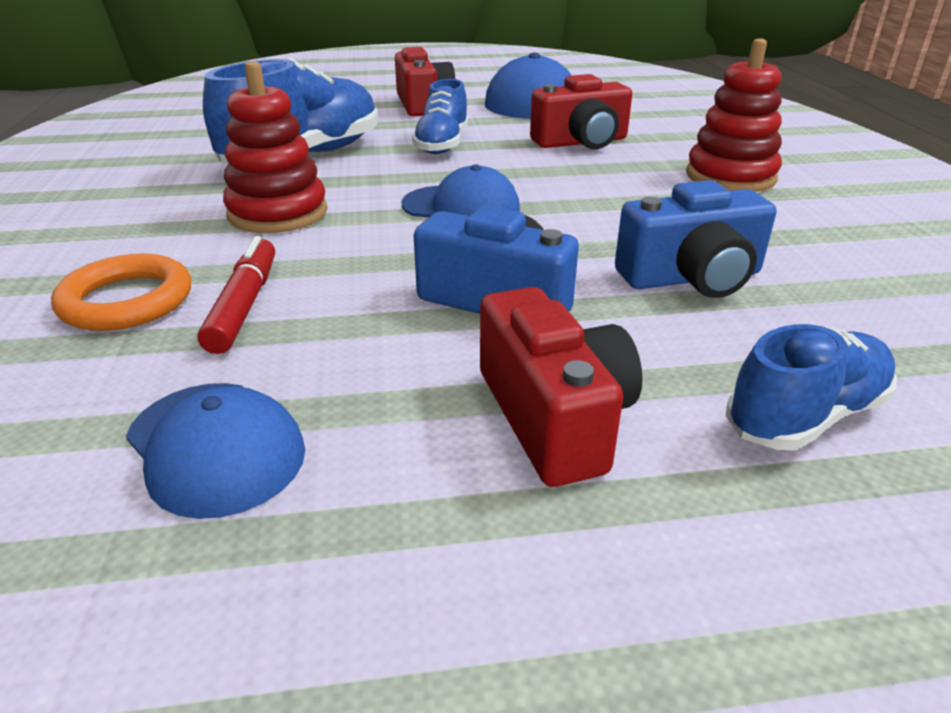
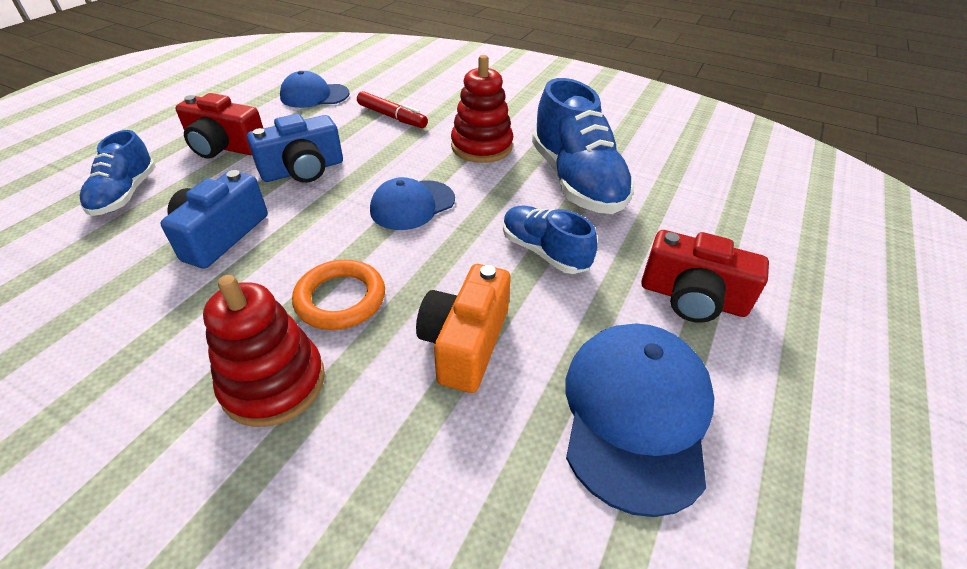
camera: 125 degrees right, 10 degrees up
(127, 301) = (431, 98): orange ring -> orange ring (340, 299)
(581, 142) = (465, 343): red camera -> orange camera

